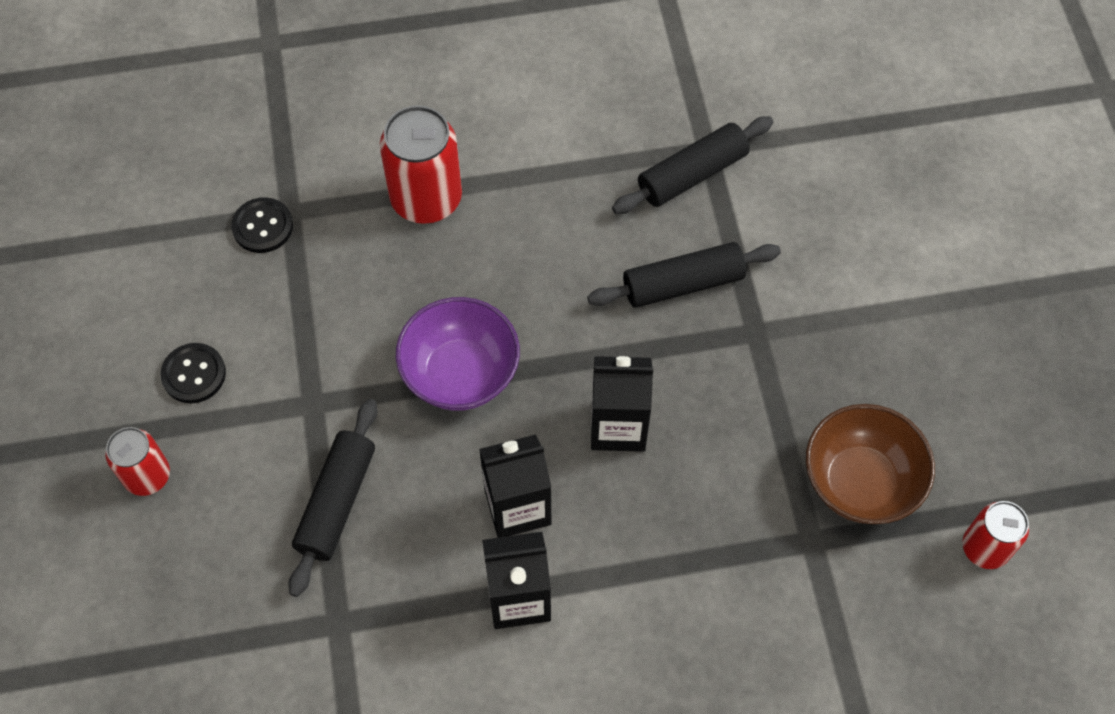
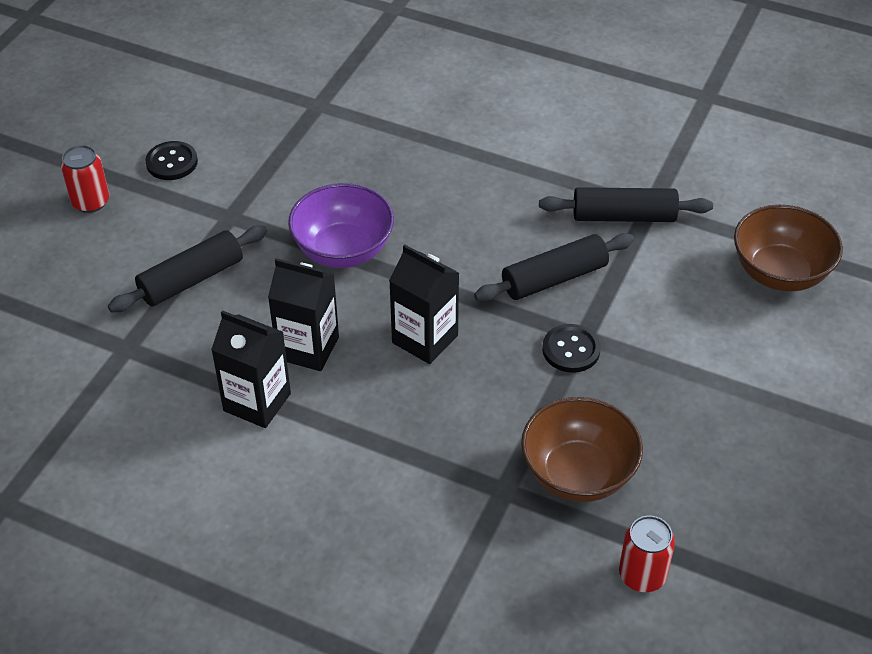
camera: 35 degrees right, 15 degrees down
(262, 226) = (292, 104): black button -> black button (571, 350)
(426, 198) = (416, 140): red can -> none
(683, 284) = (554, 278): black rolling pin -> black rolling pin turned 45 degrees counterclockwise
(871, 157) = (779, 273): none -> brown bowl

